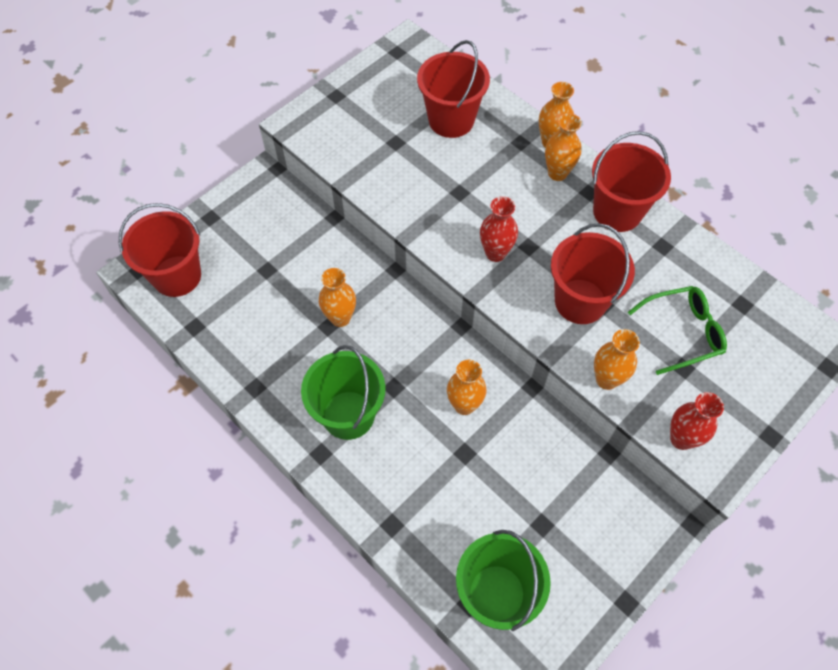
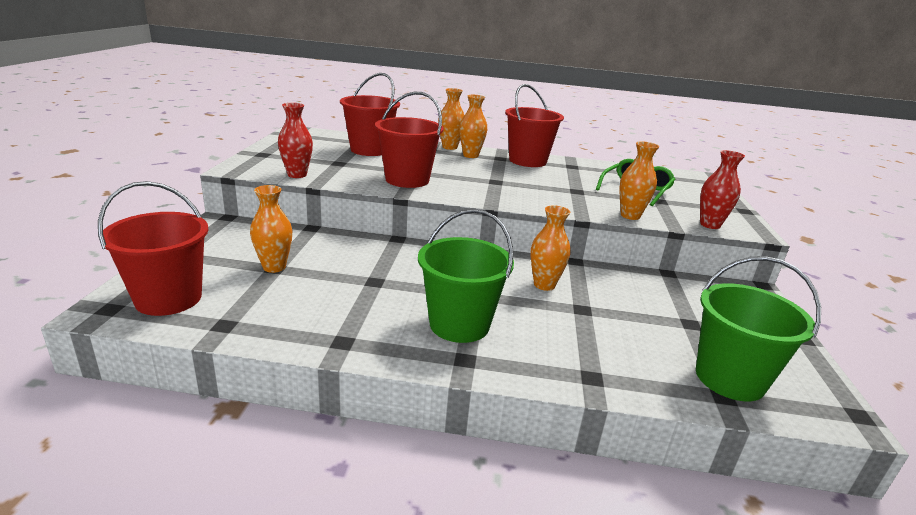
camera: 40 degrees left, 35 degrees down
(340, 318) = (381, 273): orange vase -> orange vase (274, 267)
(495, 253) = (478, 188): red vase -> red vase (297, 175)
(580, 301) = (562, 193): red bucket -> red bucket (407, 180)

